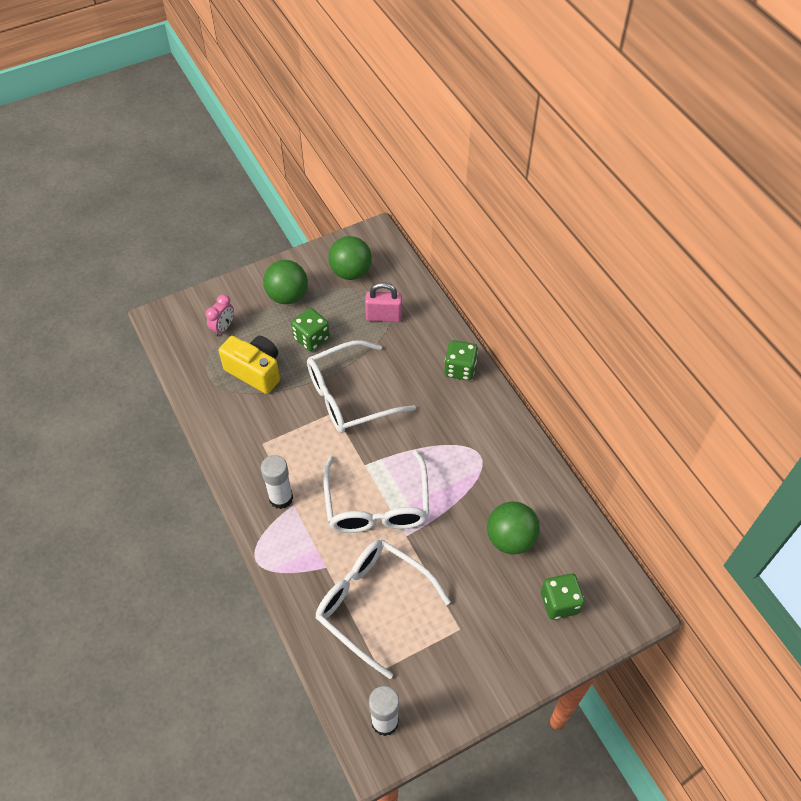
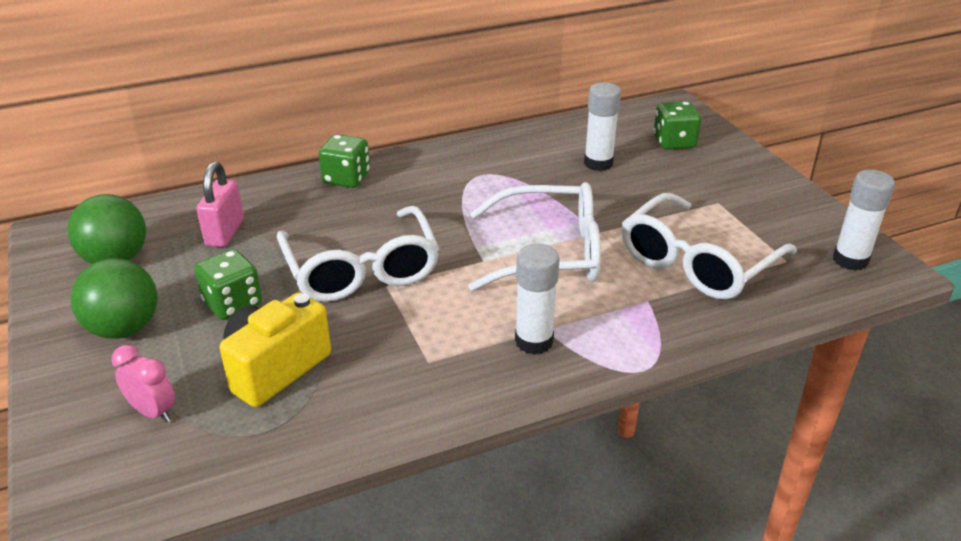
camera: 85 degrees left, 20 degrees down
(510, 539) = (598, 163): green ball -> white glue stick

